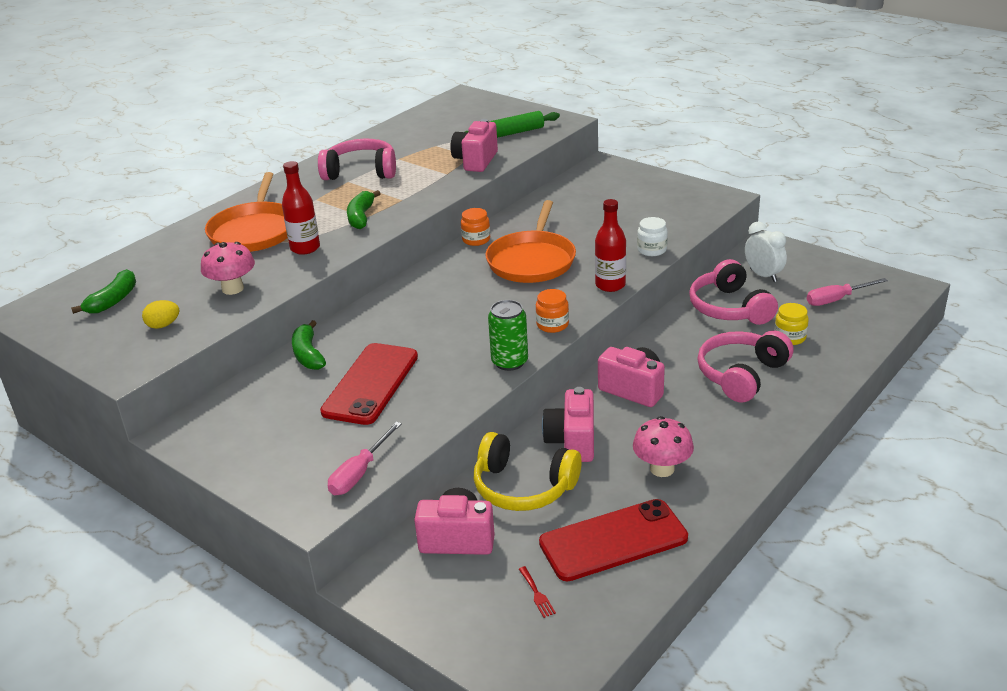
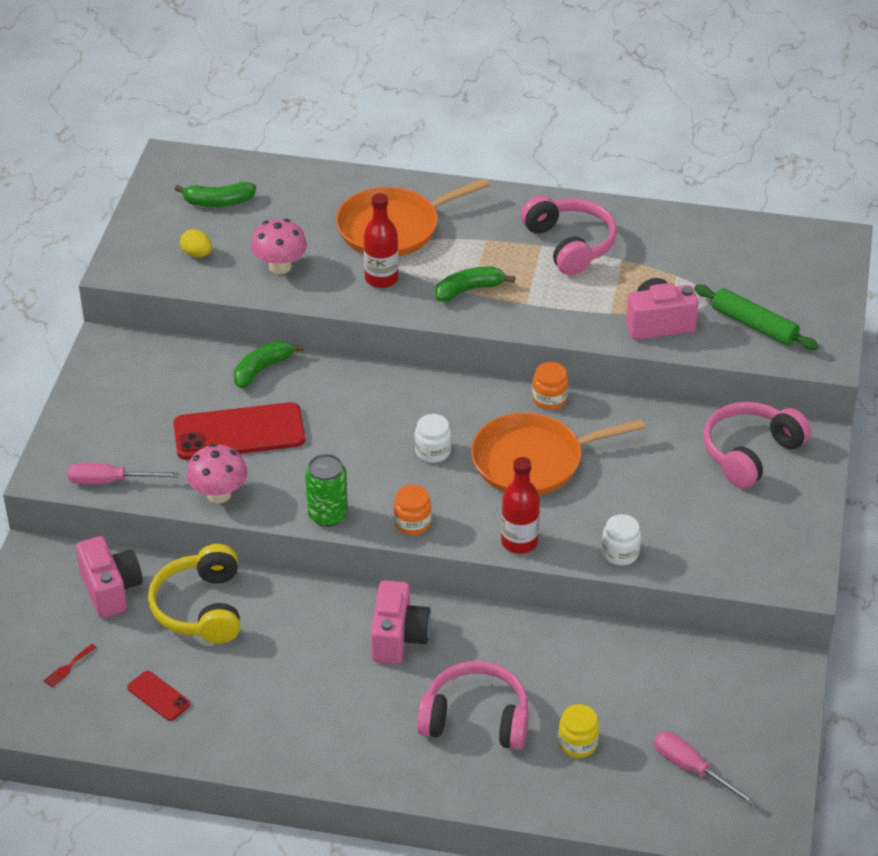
camera: 60 degrees right, 10 degrees up
(483, 298) = (433, 451): none -> white jar
(572, 442) = (285, 619): pink camera -> none
(613, 540) = (158, 696): red phone -> red phone, size x0.47
(662, 469) = (279, 700): pink mushroom -> pink mushroom (219, 494)
(729, 308) = (609, 673): pink headphones -> pink headphones (750, 453)
(763, 275) = (706, 685): white clock -> none

